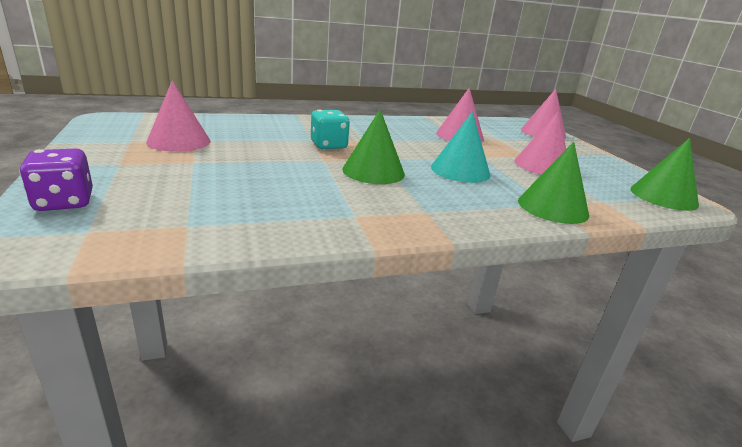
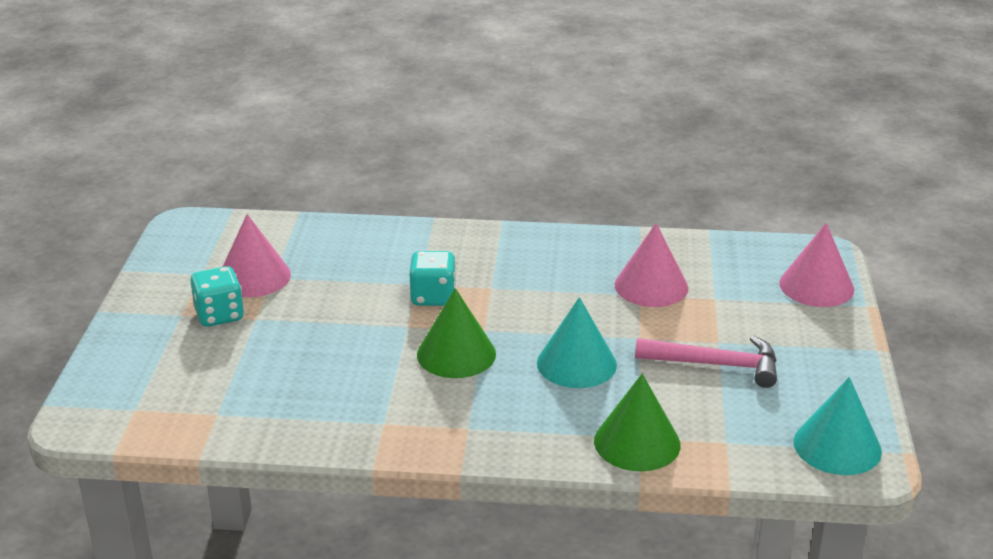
camera: 25 degrees right, 5 degrees up
(64, 202) = (122, 370): purple dice -> none
(158, 162) = (219, 315): none -> turquoise dice
(542, 165) = (716, 365): pink cone -> pink hammer
(663, 196) = (837, 446): green cone -> turquoise cone

